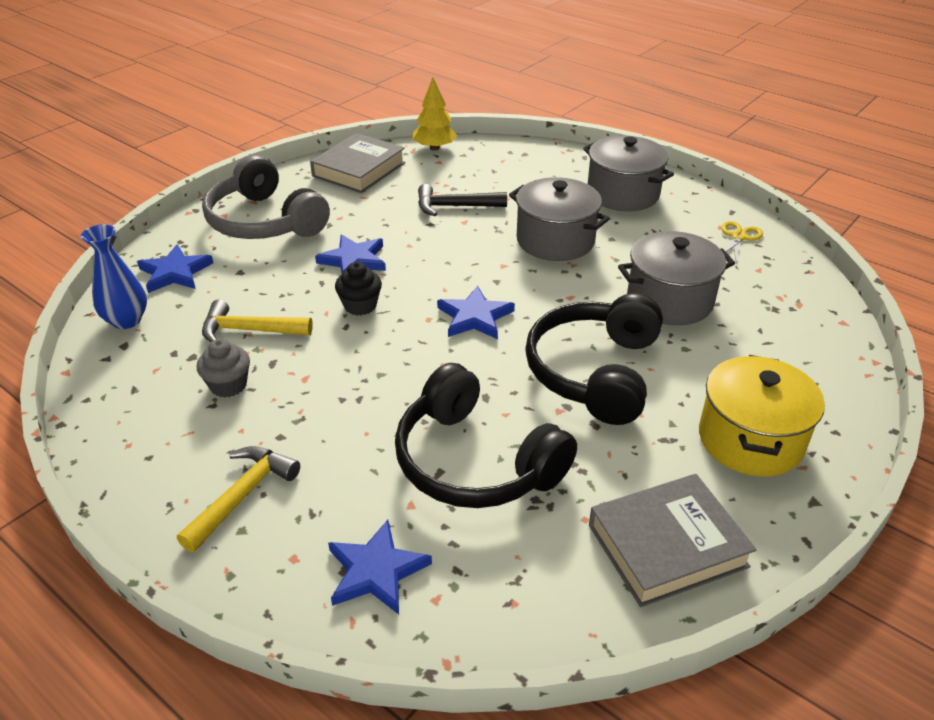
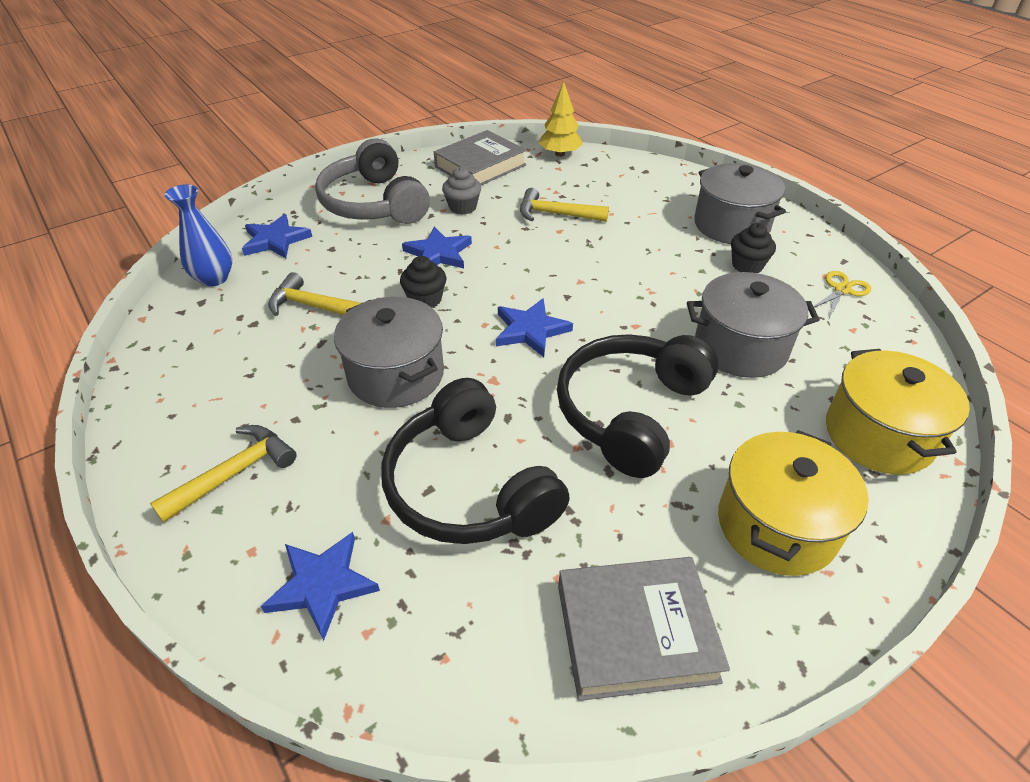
camera: 15 degrees right, 5 degrees up
(228, 385) = (272, 358): grey cupcake -> grey cupcake (462, 207)
(454, 206) = (555, 214): black hammer -> yellow hammer
(555, 240) = (642, 263): grey pot -> grey pot (396, 375)
(650, 228) = (747, 265): none -> black cupcake
(807, 352) = (878, 435): none -> yellow pot

